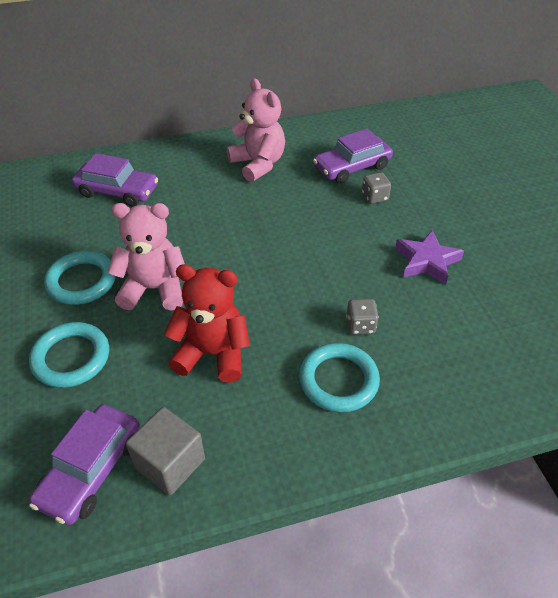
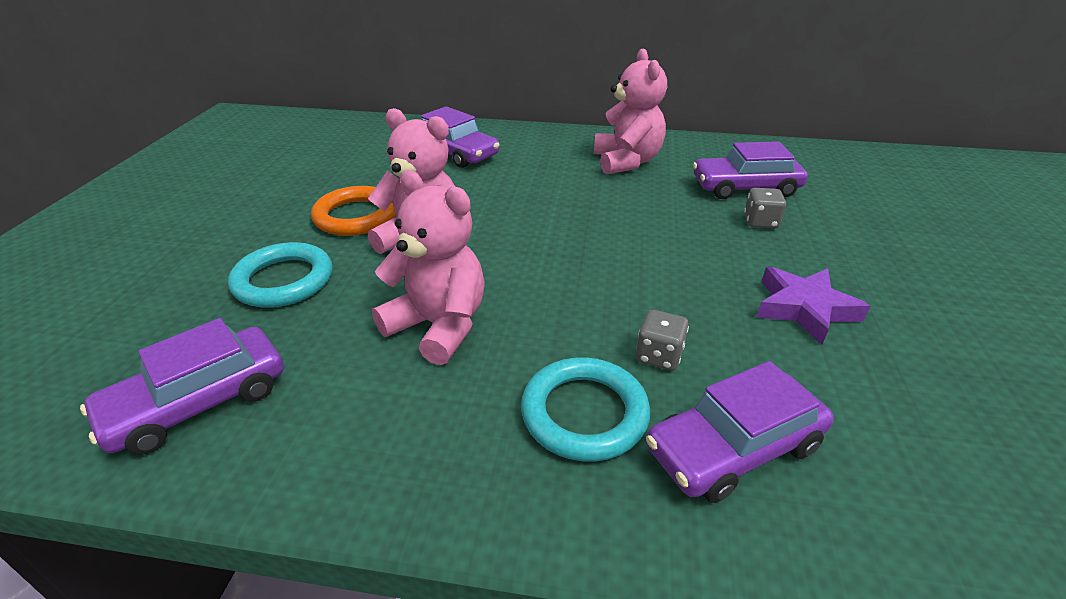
camera: 25 degrees right, 10 degrees down
(82, 281) = (356, 216): turquoise ring -> orange ring
(170, 463) = (289, 431): grey cube -> none
(212, 354) = (438, 326): red teddy bear -> pink teddy bear
(426, 370) = (734, 447): none -> purple car

